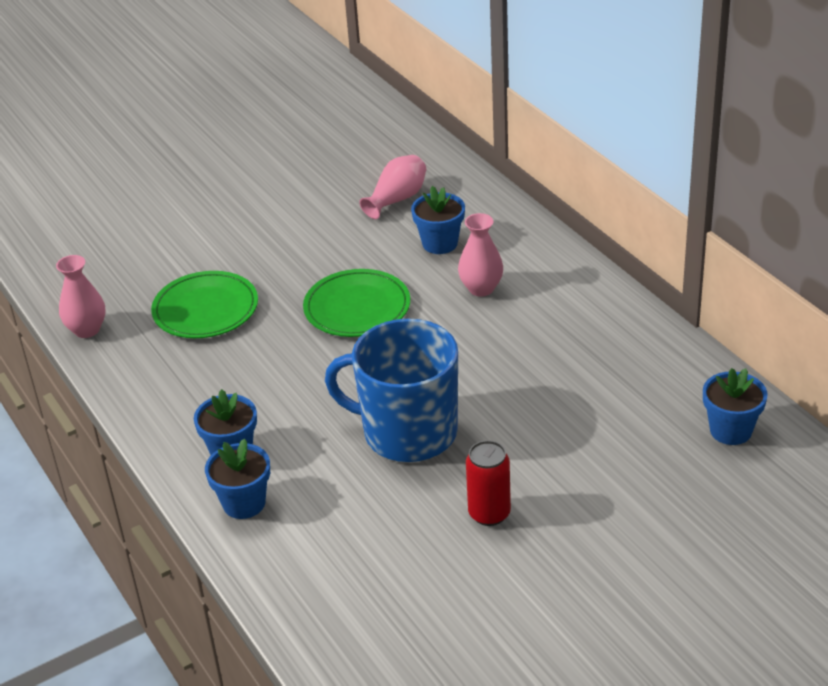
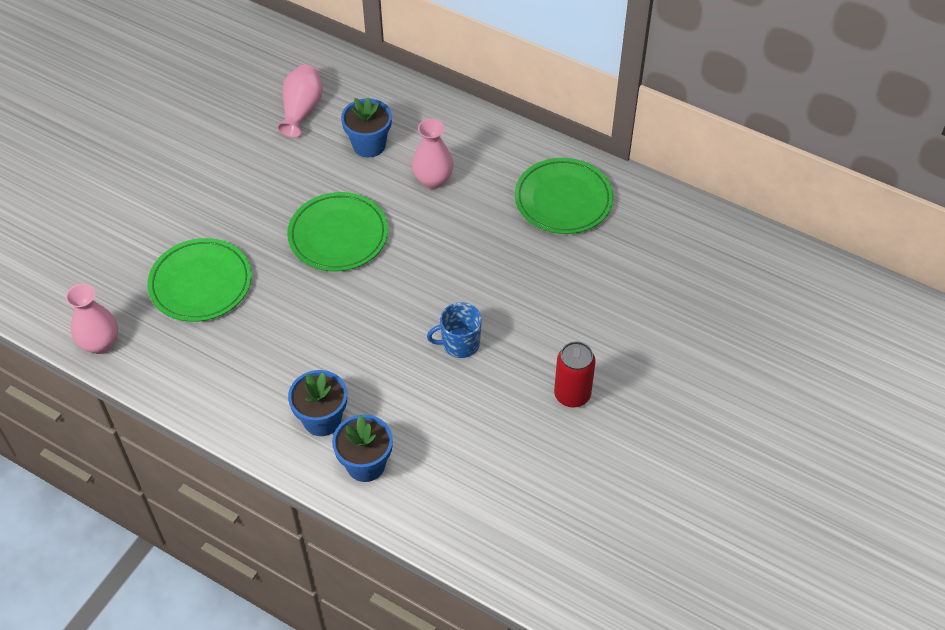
camera: 30 degrees left, 15 degrees up
(407, 432) = (459, 343): blue mug -> blue mug, size x0.45
(602, 341) = (563, 199): none -> green plate
(730, 430) = (708, 249): blue flower pot -> none

